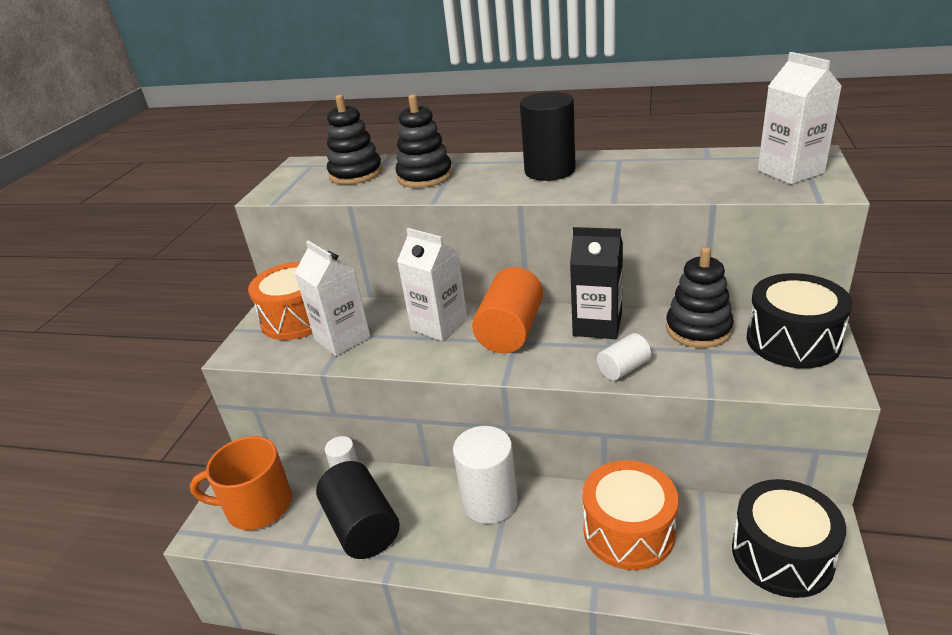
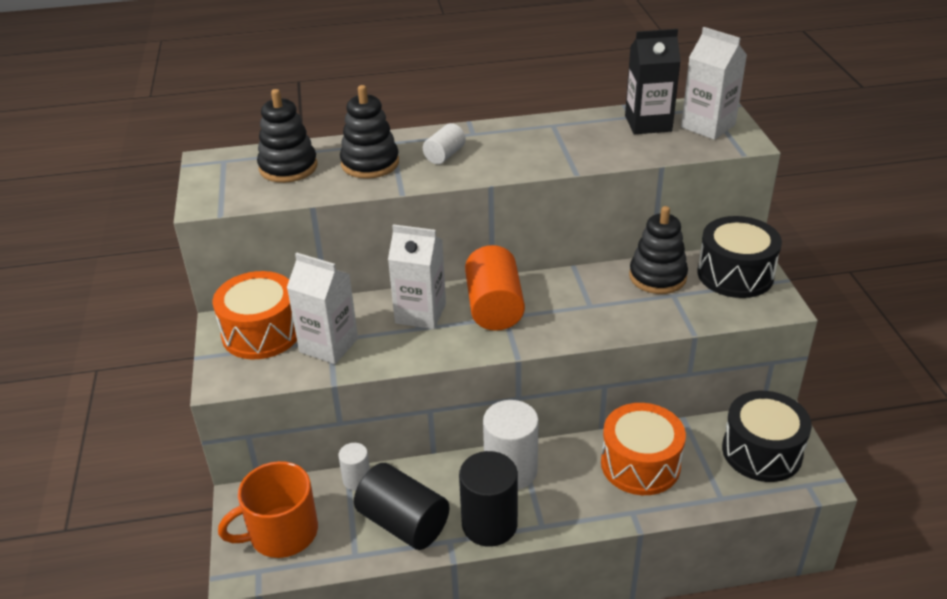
camera: 25 degrees left, 5 degrees up
(549, 171) = (495, 144): black cylinder -> black cylinder (489, 524)
(597, 325) = (570, 288): black carton -> black carton (648, 123)
(623, 369) = (613, 324): white cylinder -> white cylinder (444, 155)

